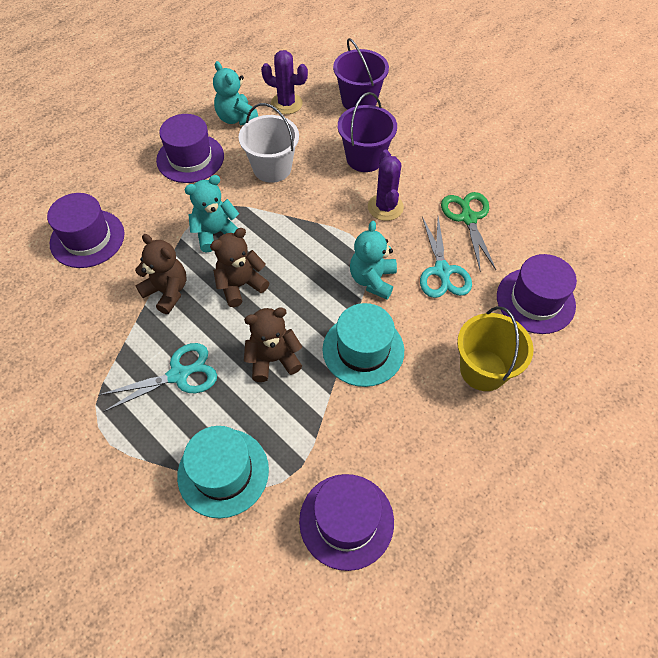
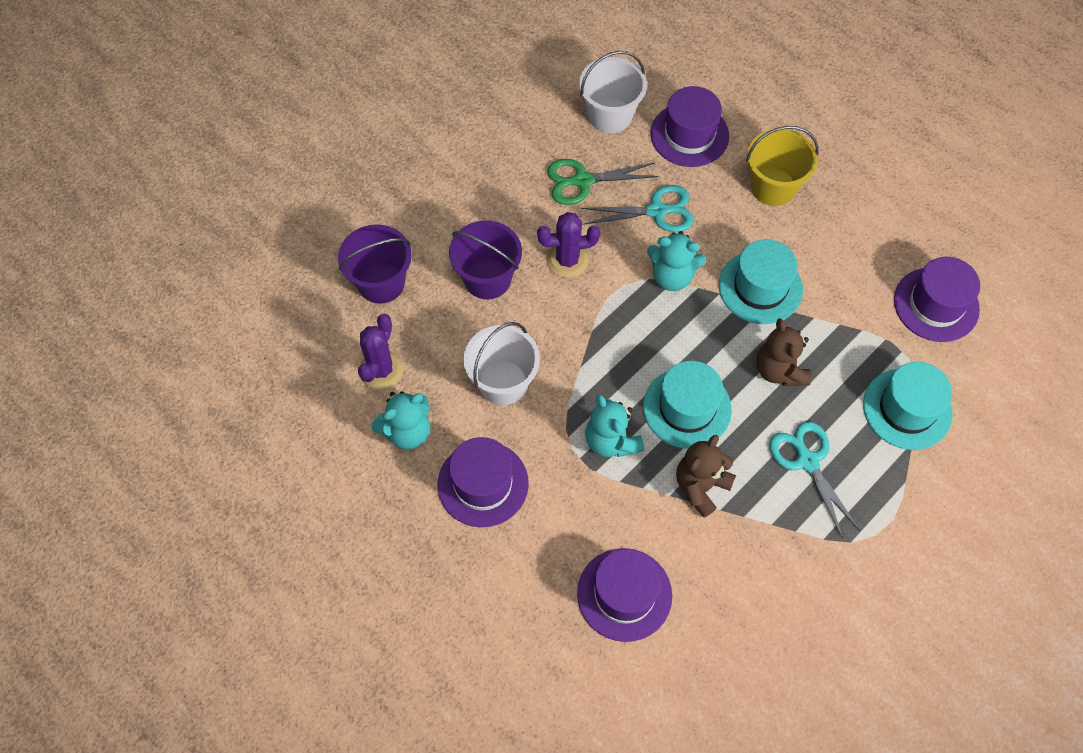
camera: 90 degrees left, 5 degrees up
(240, 285) = (687, 408): brown teddy bear -> turquoise hat
(545, 239) = (610, 115): none -> white bucket

